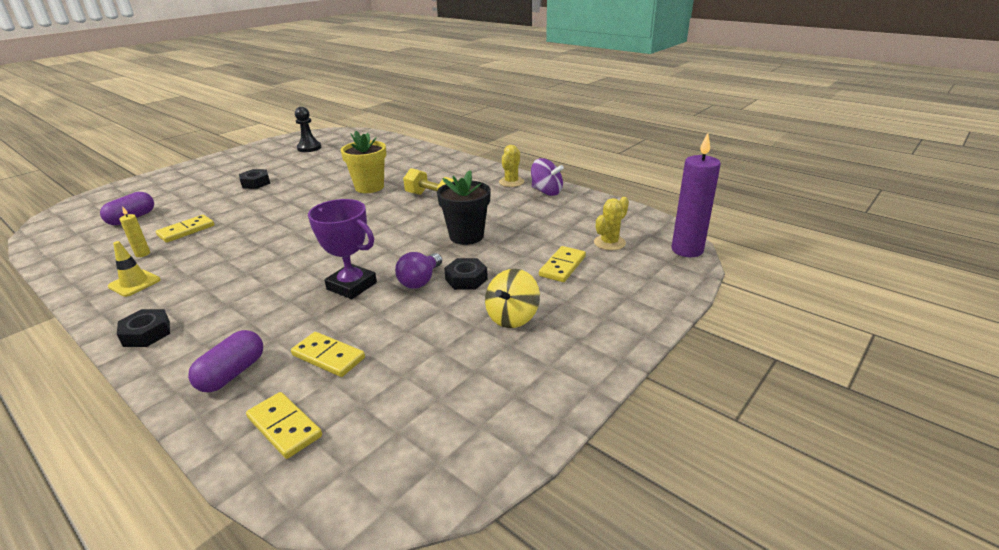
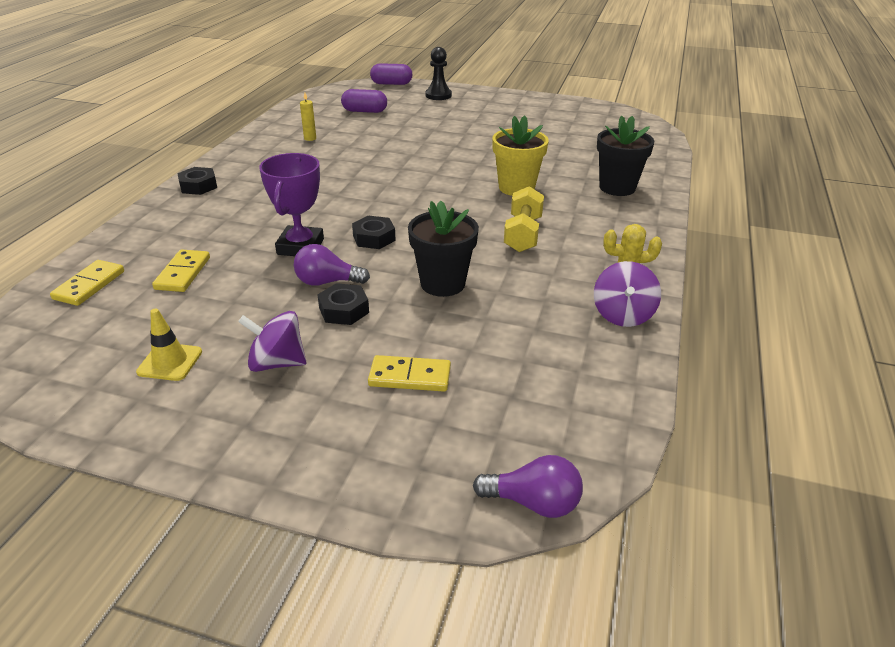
camera: 65 degrees right, 5 degrees up
(134, 283) = (265, 154): yellow traffic cone -> yellow traffic cone (170, 362)
(186, 230) = (358, 138): yellow domino -> none
(232, 373) = (153, 239): purple capsule -> purple capsule (391, 84)
(256, 183) = (472, 130): black nut -> black nut (374, 238)
(309, 148) = (582, 124): black pawn -> black pawn (438, 95)
(410, 160) = (617, 187): none -> black flower pot
(512, 317) = (277, 363): yellow spinning top -> purple spinning top
(609, 243) = (502, 408): yellow cactus -> none
(687, 250) = (533, 502): purple candle -> purple light bulb

